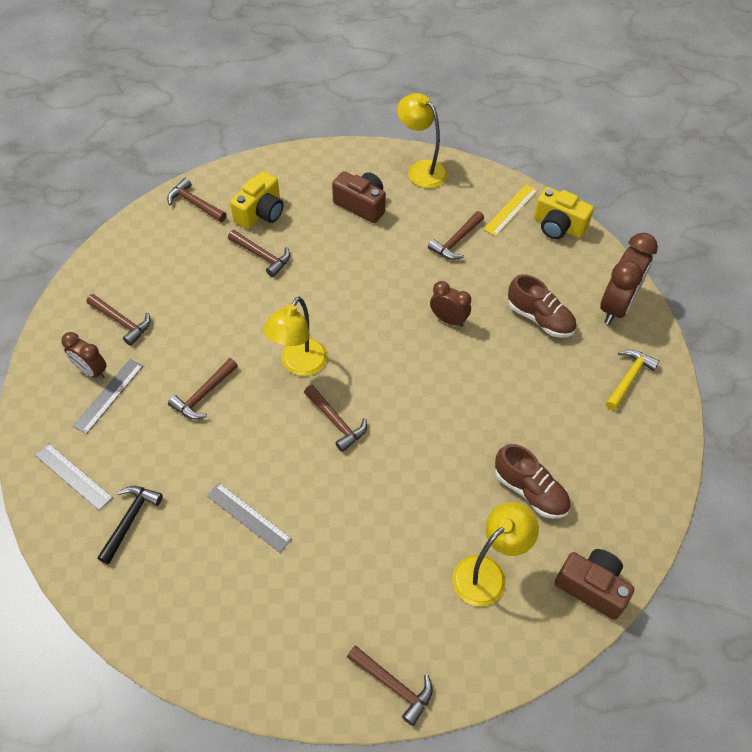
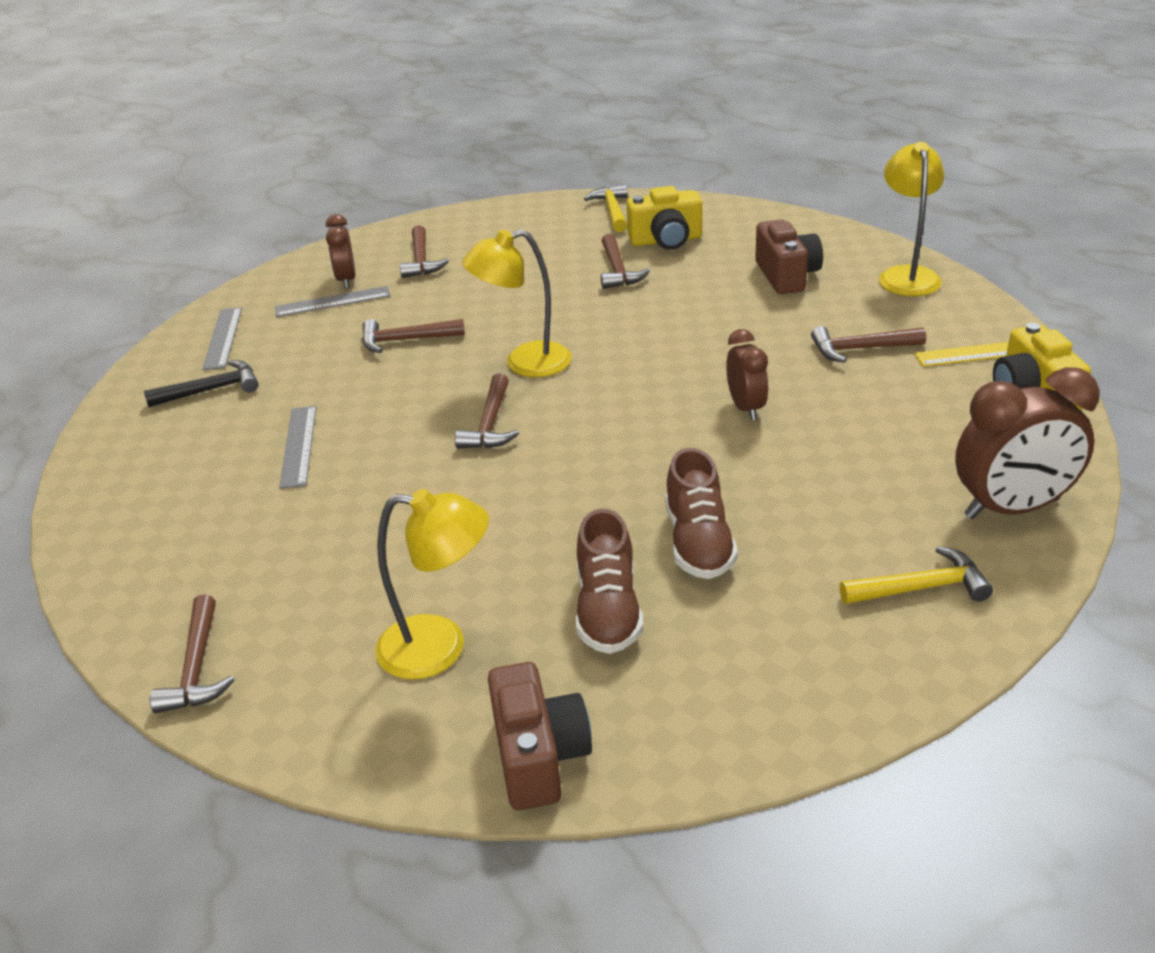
camera: 50 degrees right, 20 degrees down
(195, 204) = (612, 211): brown hammer -> yellow hammer
(540, 318) = (872, 464): brown shoe -> brown shoe (698, 543)

